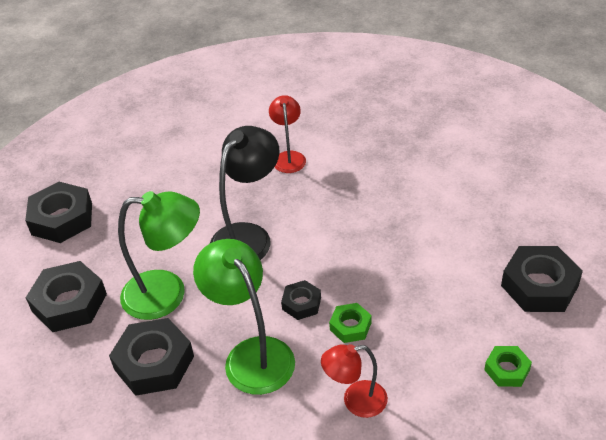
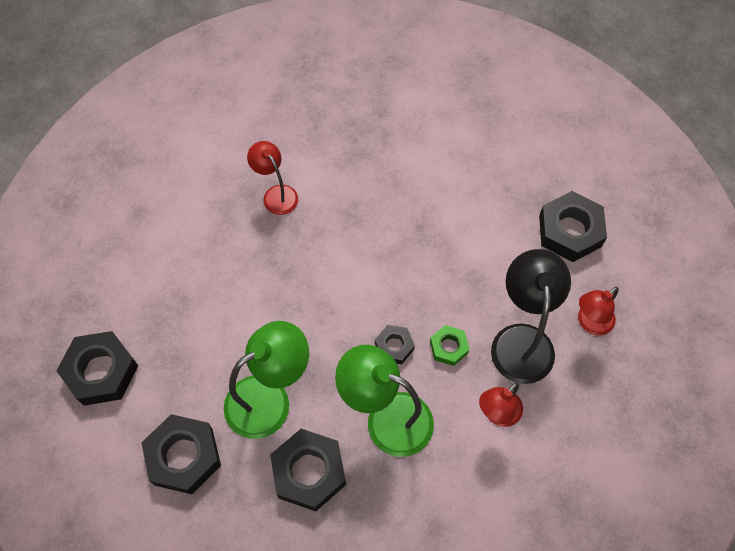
camera: 35 degrees left, 20 degrees up
(248, 236) = (300, 301): black lamp -> black lamp (521, 340)
(507, 369) = (590, 323): green nut -> red lamp

